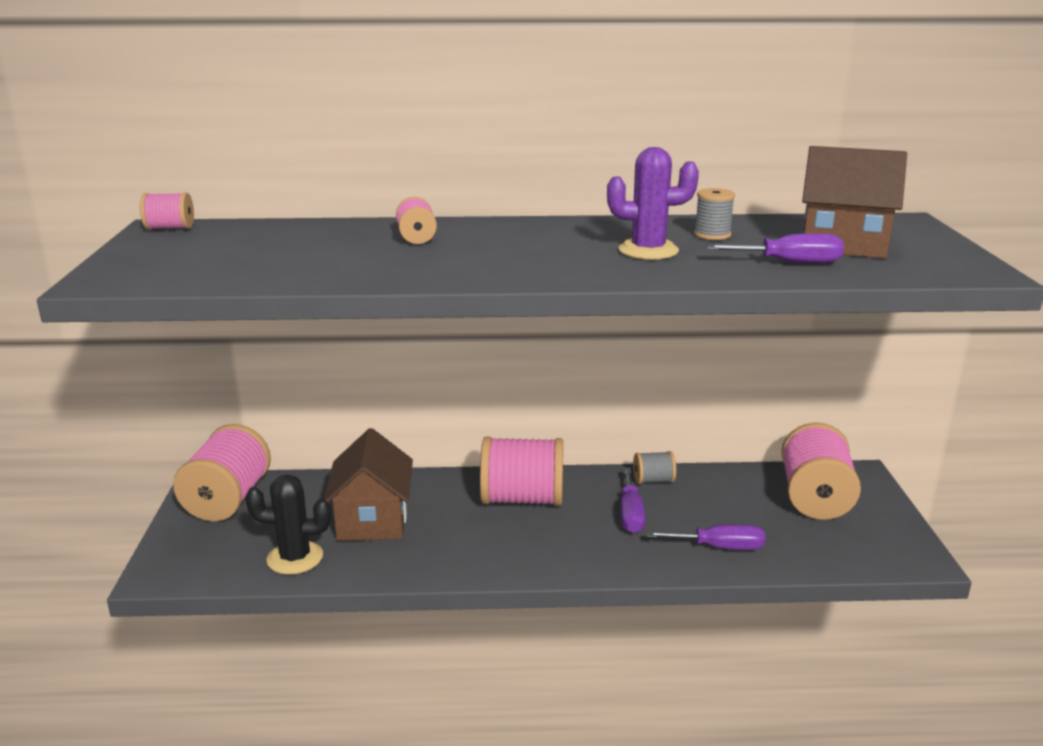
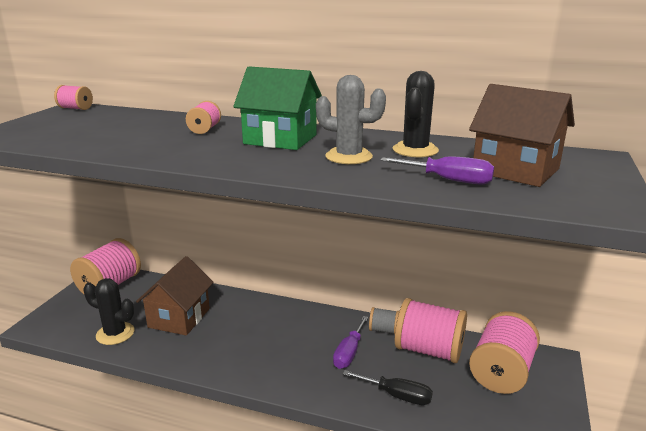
camera: 20 degrees right, 0 degrees up
(522, 499) = (283, 324): pink spool -> pink spool (428, 350)
(536, 239) = (280, 139): none -> green house
(648, 250) = (349, 157): purple cactus -> grey cactus
(712, 235) = (415, 150): grey spool -> black cactus
(719, 547) = (397, 395): purple screwdriver -> black screwdriver

